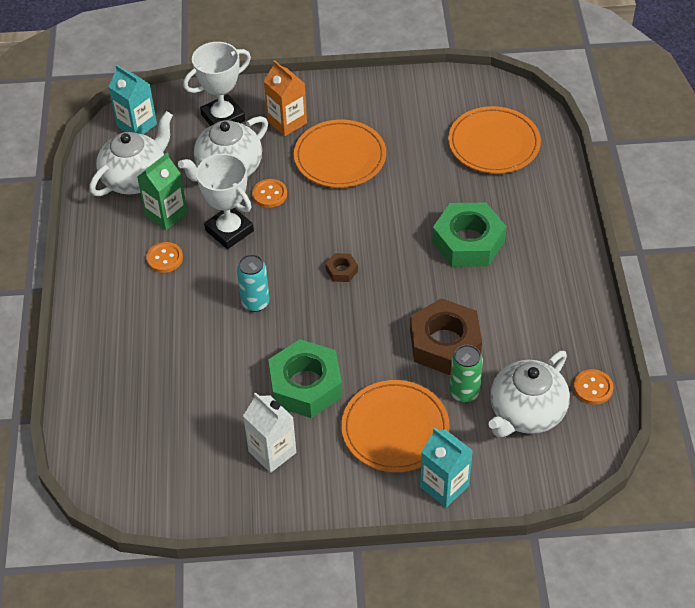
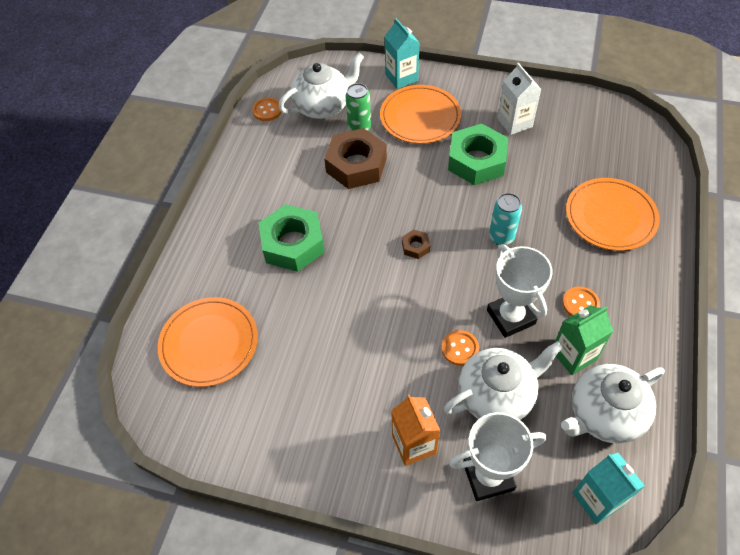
camera: 160 degrees left, 5 degrees up
(340, 157) = (372, 374): orange plate -> orange plate (610, 216)

